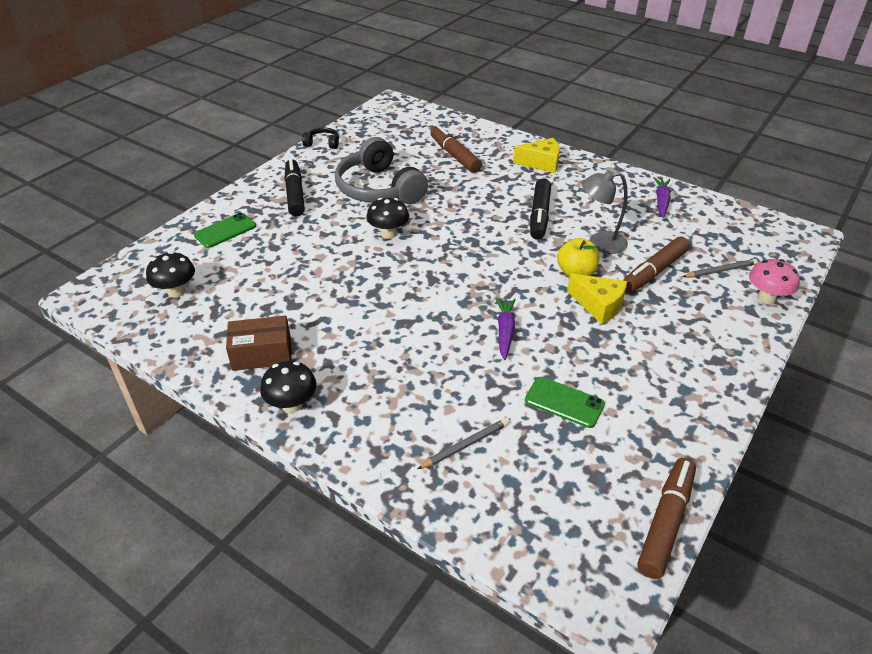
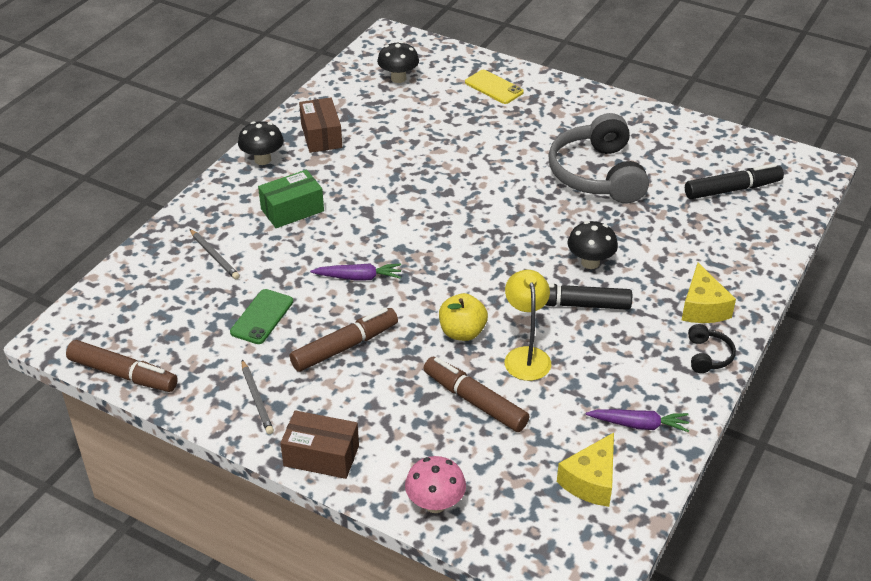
camera: 85 degrees right, 0 degrees up
(225, 230) = (494, 87): green phone -> yellow phone
(295, 194) = (570, 119): black marker -> black marker (732, 189)
(323, 143) = (684, 123): black headphones -> black headphones (708, 356)
(379, 189) = (597, 174): grey headphones -> grey headphones turned 60 degrees counterclockwise
(388, 234) = (510, 189): black mushroom -> black mushroom (590, 262)
(392, 379) = (292, 210): none -> green box
(455, 155) = (694, 229): brown marker -> brown marker (345, 347)
(598, 305) = (406, 348): yellow cheese -> yellow cheese (591, 481)
(600, 243) = (526, 356): grey lamp -> yellow lamp
(720, 271) = (486, 466): grey pencil -> grey pencil (256, 399)
(737, 360) = (321, 456): none -> brown box

